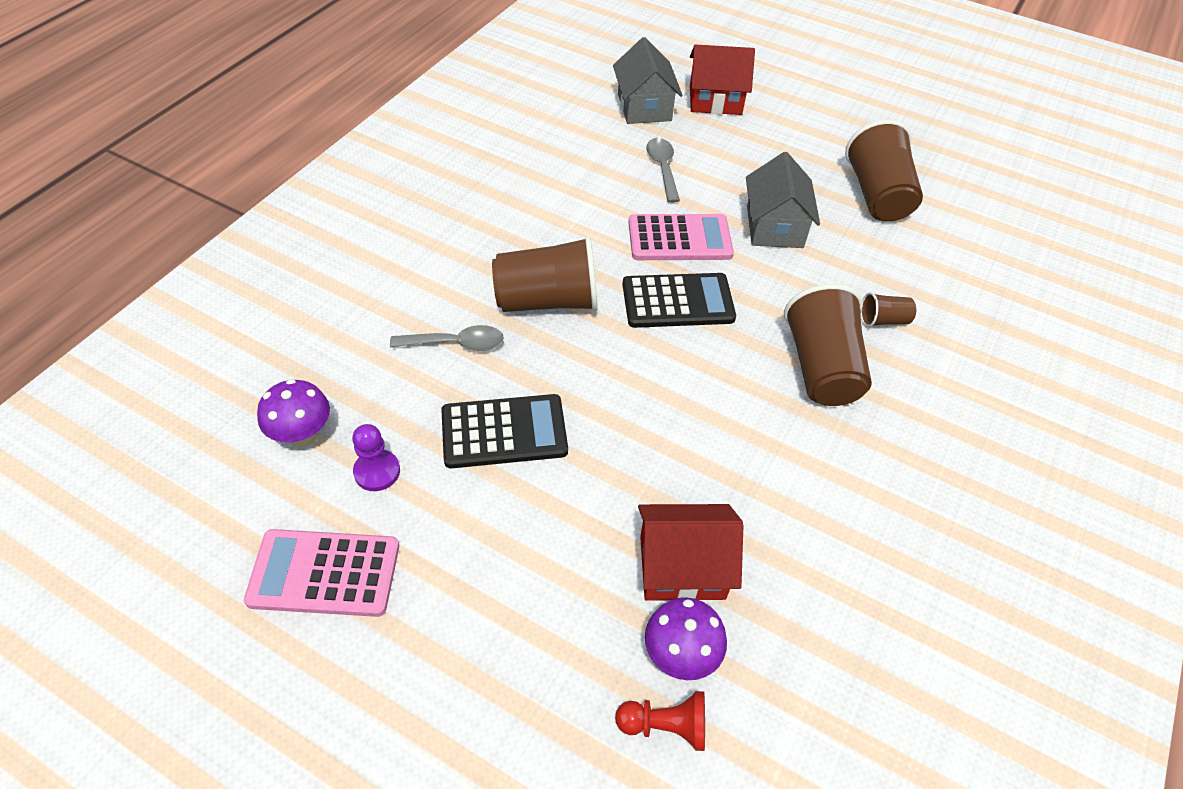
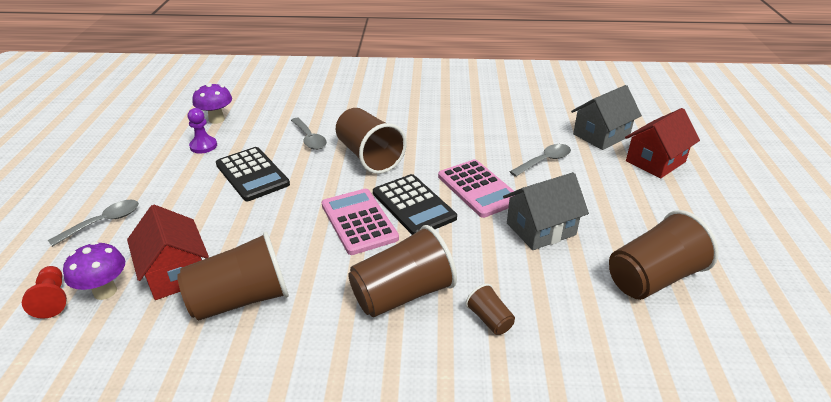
camera: 65 degrees right, 15 degrees down
(324, 573) = (133, 153): pink calculator -> pink calculator (359, 221)
(510, 641) = (103, 222): none -> grey spoon
(715, 100) = (655, 161): red house -> red house turned 75 degrees clockwise
(765, 509) = (241, 300): none -> brown cup

